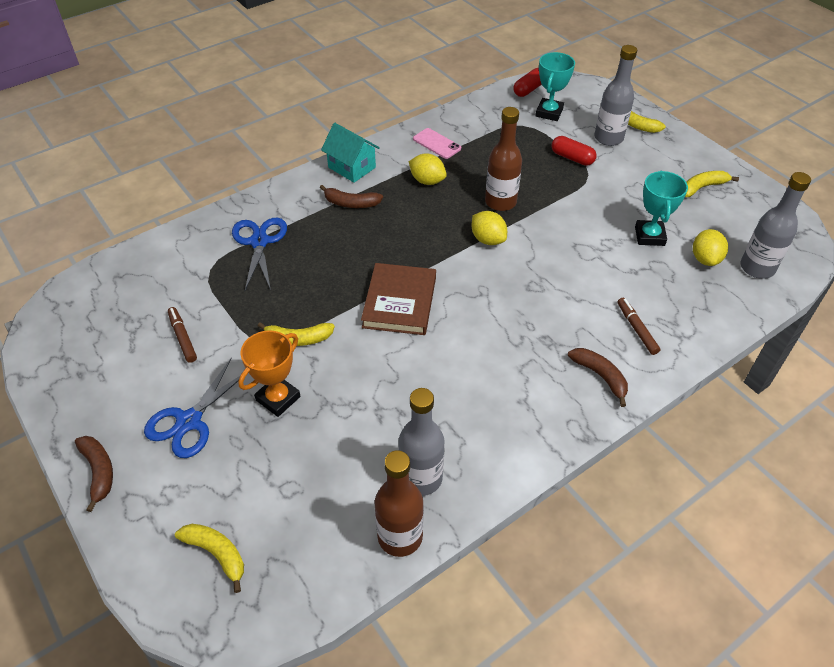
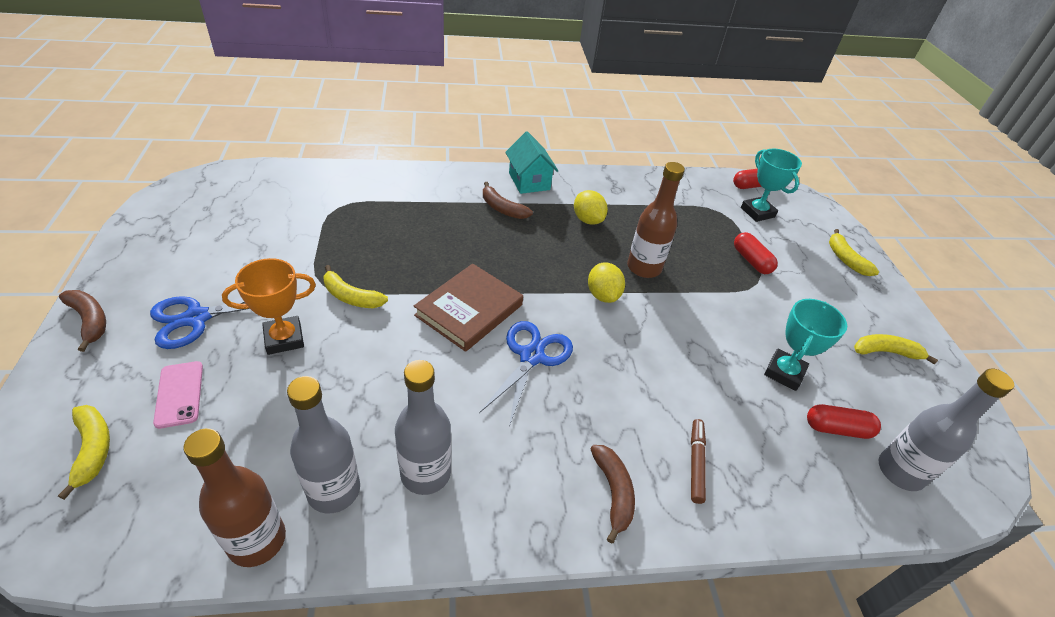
camera: 25 degrees right, 5 degrees down
(99, 471) = (90, 321): brown banana -> brown banana turned 45 degrees counterclockwise
(183, 337) = (263, 248): brown marker -> none
(259, 242) = (397, 204): blue scissors -> blue scissors (532, 356)
(437, 144) = (623, 194): pink phone -> pink phone (179, 394)
(549, 112) = (757, 212): turquoise trophy -> turquoise trophy turned 75 degrees counterclockwise
(608, 138) = (805, 259): grey bottle -> grey bottle (425, 473)
(705, 259) = (837, 429): yellow lemon -> red capsule

